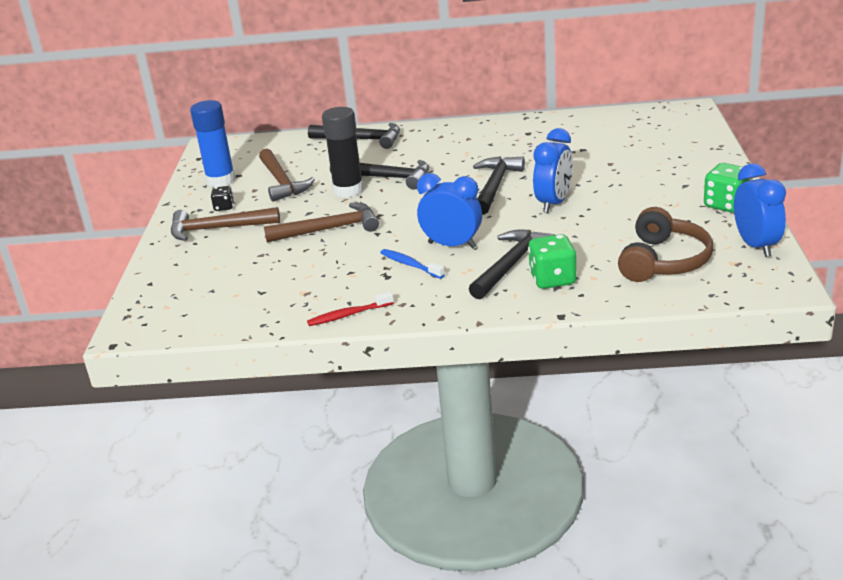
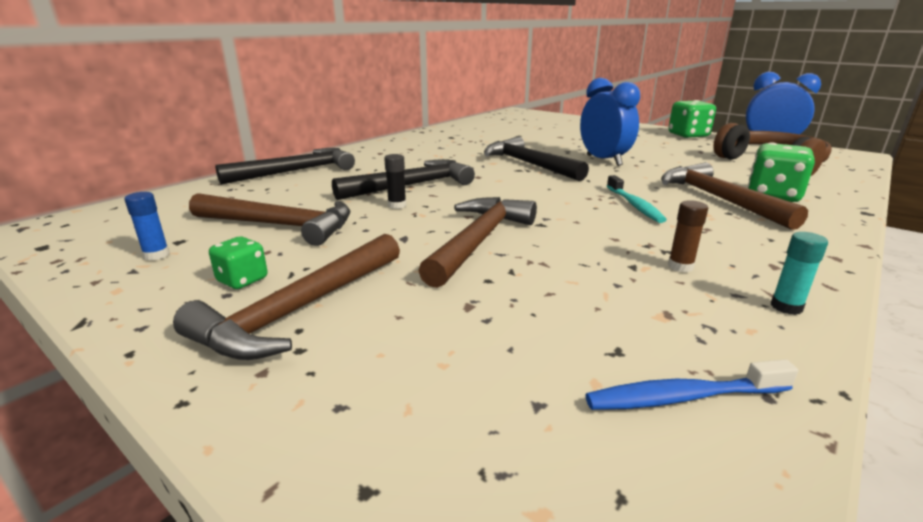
camera: 55 degrees left, 5 degrees down
(221, 180) = (156, 255): blue glue stick -> blue glue stick, size x0.41
(224, 207) = (242, 280): black dice -> green dice
(348, 190) = (397, 205): black glue stick -> black glue stick, size x0.41
(348, 315) = (786, 307): red toothbrush -> turquoise glue stick
(365, 282) = (680, 266): none -> brown glue stick
(410, 265) = (658, 232): blue toothbrush -> blue toothbrush (682, 397)
(452, 245) = (634, 205): blue clock -> turquoise toothbrush
(511, 265) = (718, 199): black hammer -> brown hammer

